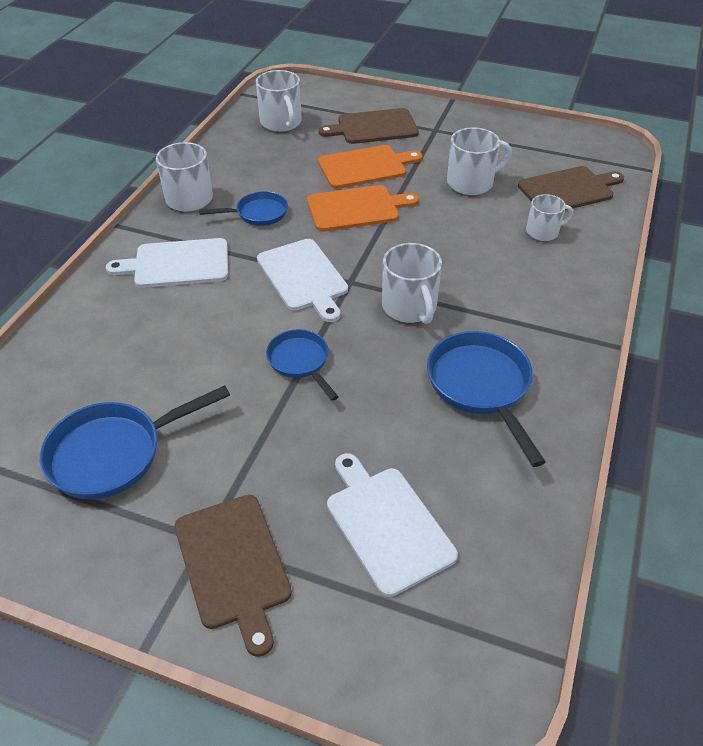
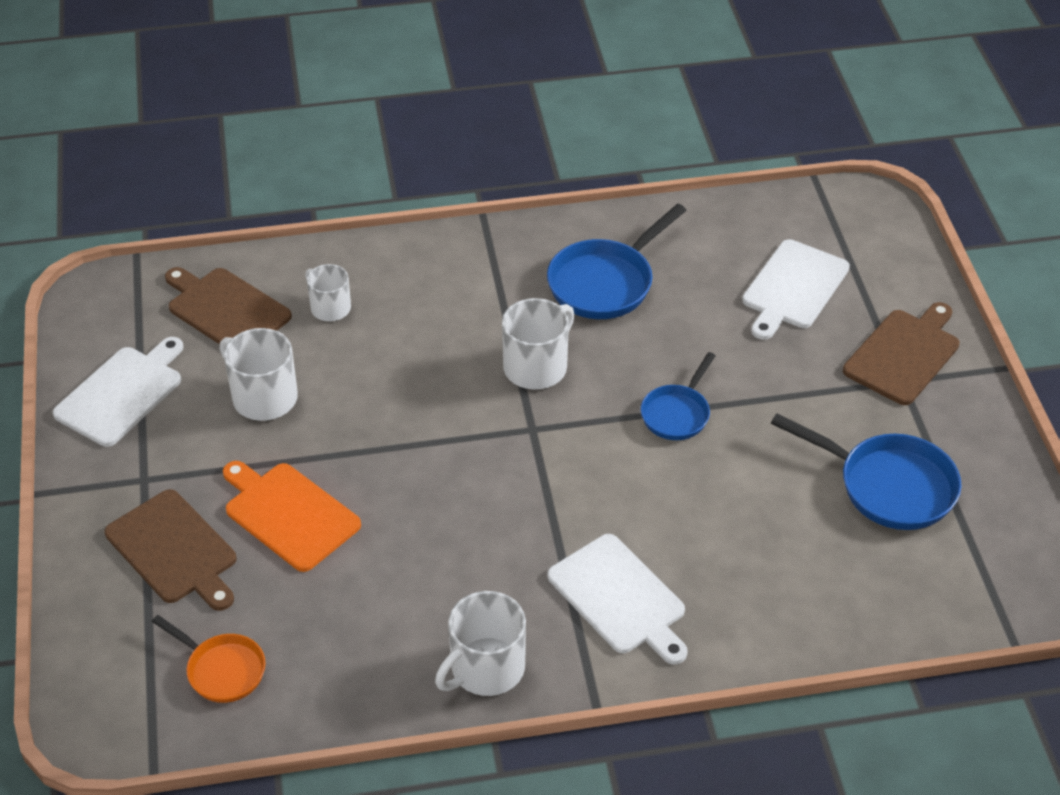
camera: 120 degrees left, 0 degrees up
(258, 214) = (469, 573): blue pan -> none
(281, 122) = (222, 670): white mug -> orange pan
(303, 277) = (555, 470): white cutting board -> white cutting board (122, 393)
(356, 208) = (391, 482): orange cutting board -> none

